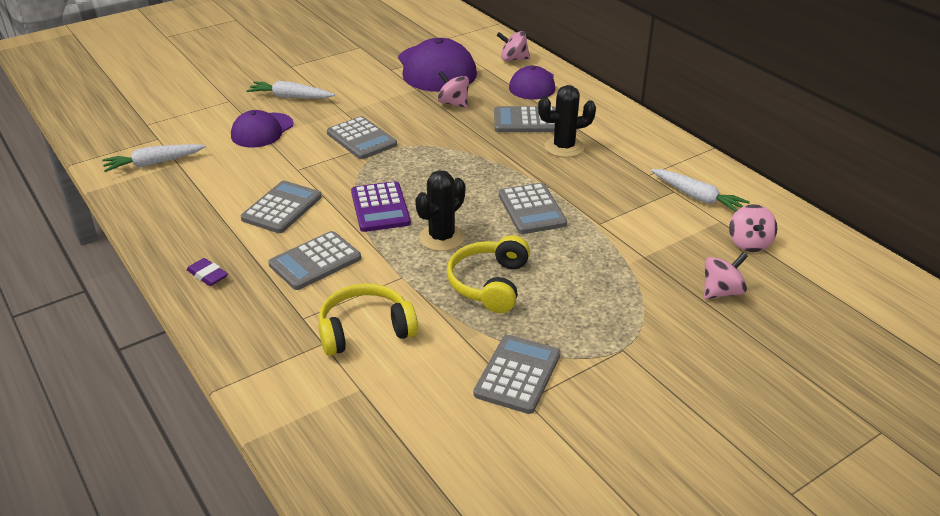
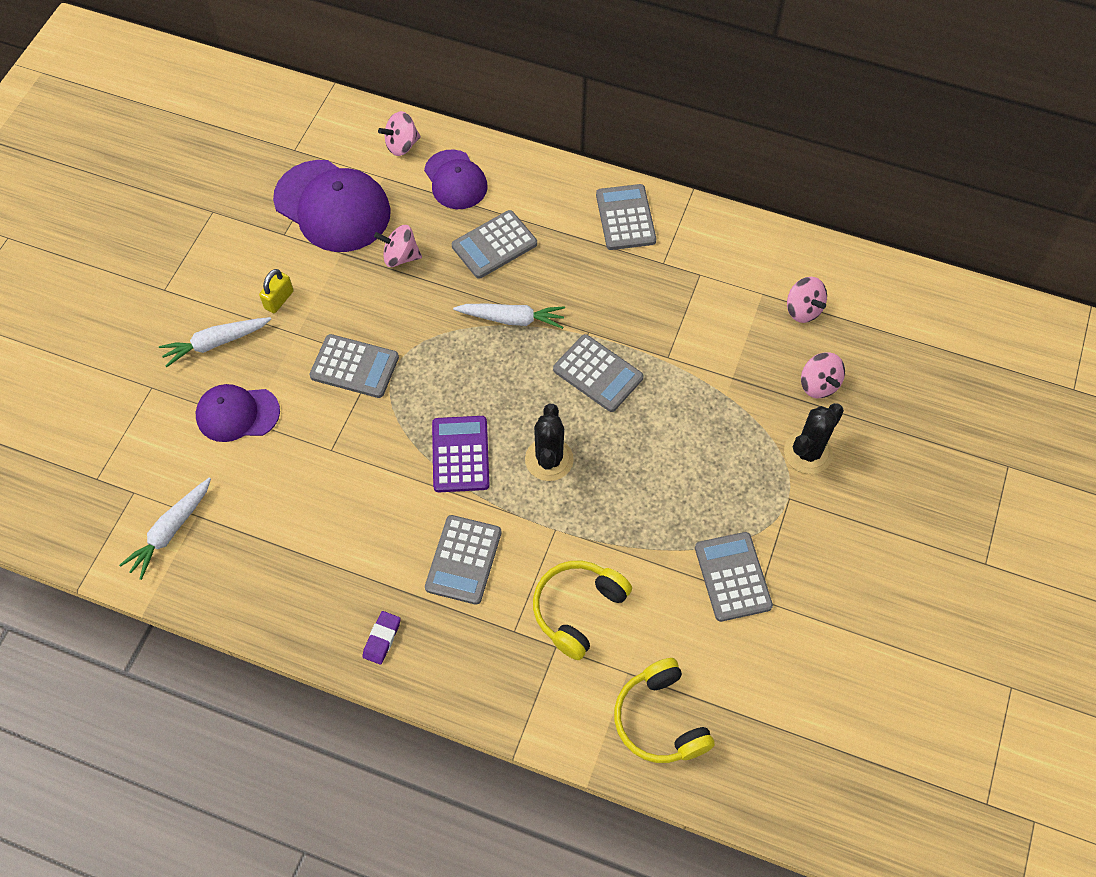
camera: 35 degrees left, 25 degrees up
(207, 275) = (382, 639): purple eraser -> purple eraser turned 75 degrees counterclockwise
(262, 130) = (237, 414): purple cap -> purple cap turned 90 degrees clockwise
(282, 208) = (367, 512): grey calculator -> grey calculator (625, 218)
(352, 94) = (279, 300): none -> yellow padlock
(380, 208) = (460, 454): purple calculator -> purple calculator turned 135 degrees counterclockwise
(489, 284) = (634, 491): yellow headphones -> yellow headphones (660, 720)
(564, 147) = (560, 266): black cactus -> black cactus (808, 452)
(697, 197) = (725, 272): white carrot -> white carrot (512, 319)
(721, 292) = (818, 384): pink spinning top -> pink spinning top turned 135 degrees clockwise

